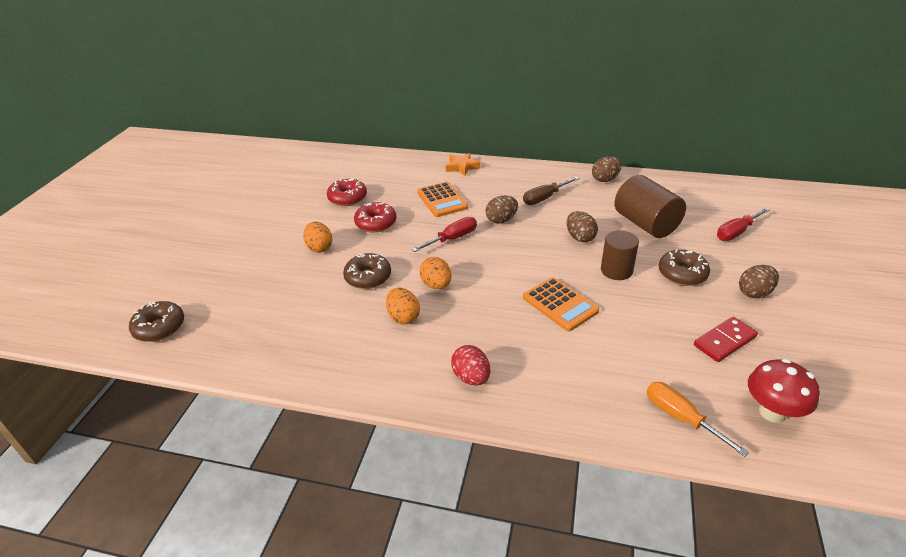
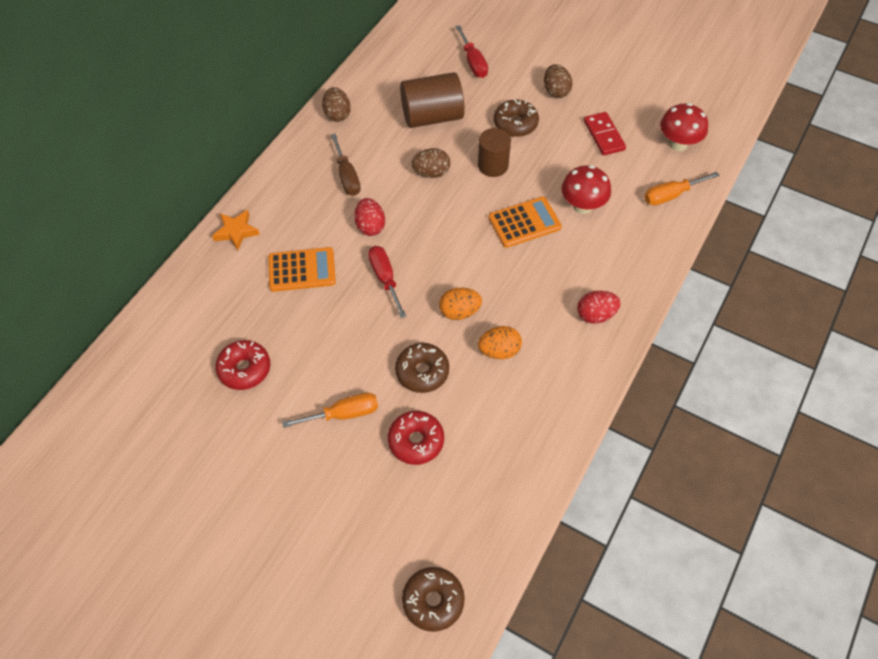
camera: 75 degrees left, 20 degrees up
(319, 248) = (343, 414): orange egg -> orange screwdriver
(376, 223) = (319, 347): red donut -> red donut (416, 441)
(501, 220) = (370, 226): brown egg -> red egg
(609, 342) = (582, 206): none -> red mushroom

